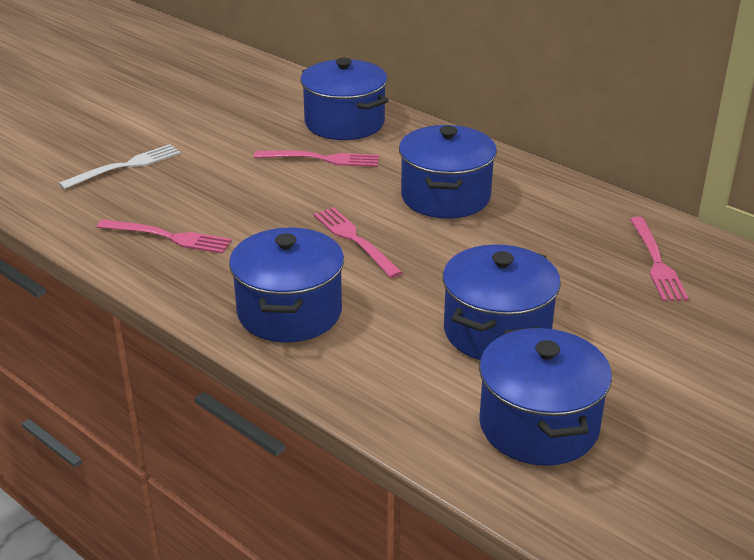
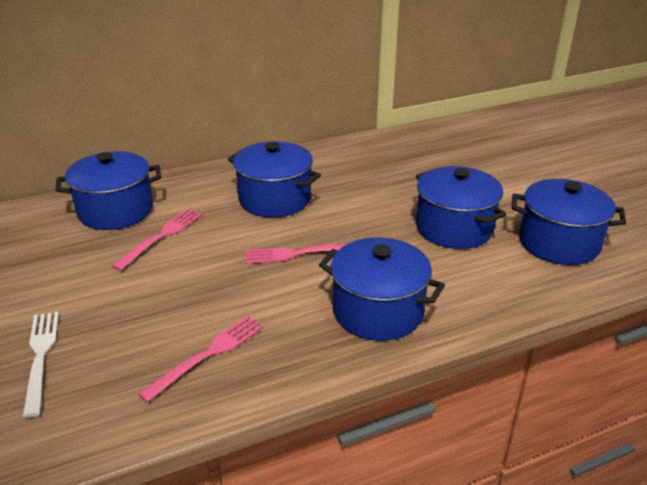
camera: 65 degrees left, 0 degrees up
(657, 263) = (414, 154): pink fork -> none

